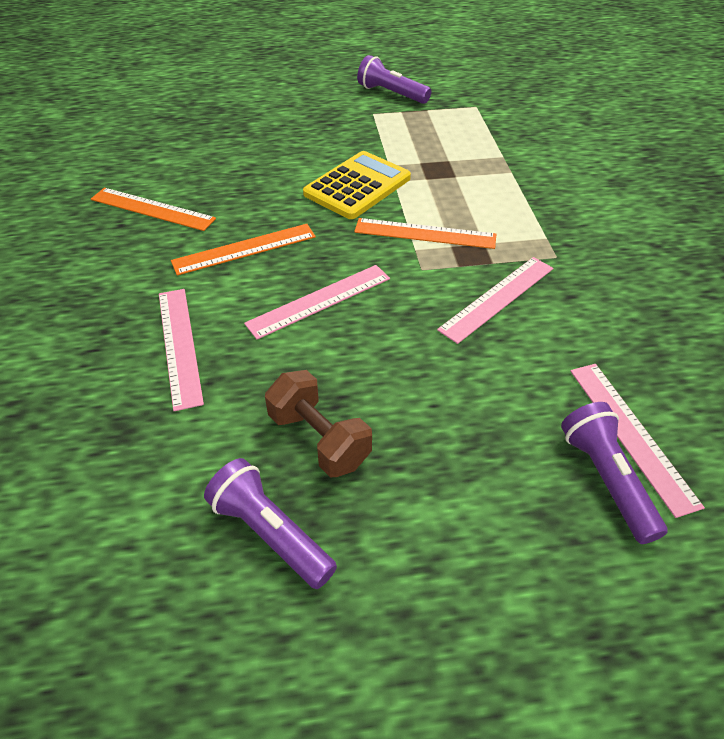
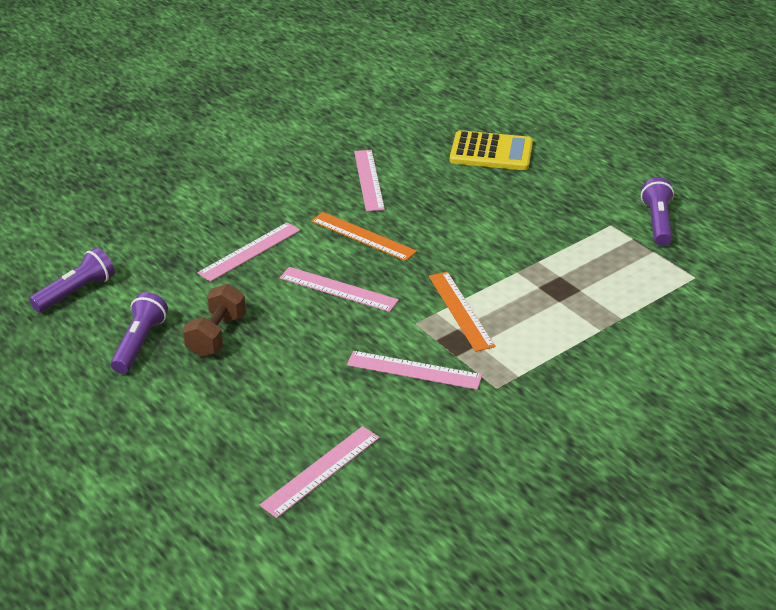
camera: 60 degrees right, 10 degrees down
(152, 209) = (369, 180): orange ruler -> pink ruler
(357, 186) = (490, 256): yellow calculator -> yellow calculator (491, 152)
(606, 479) = (270, 467): purple flashlight -> purple flashlight (76, 292)

